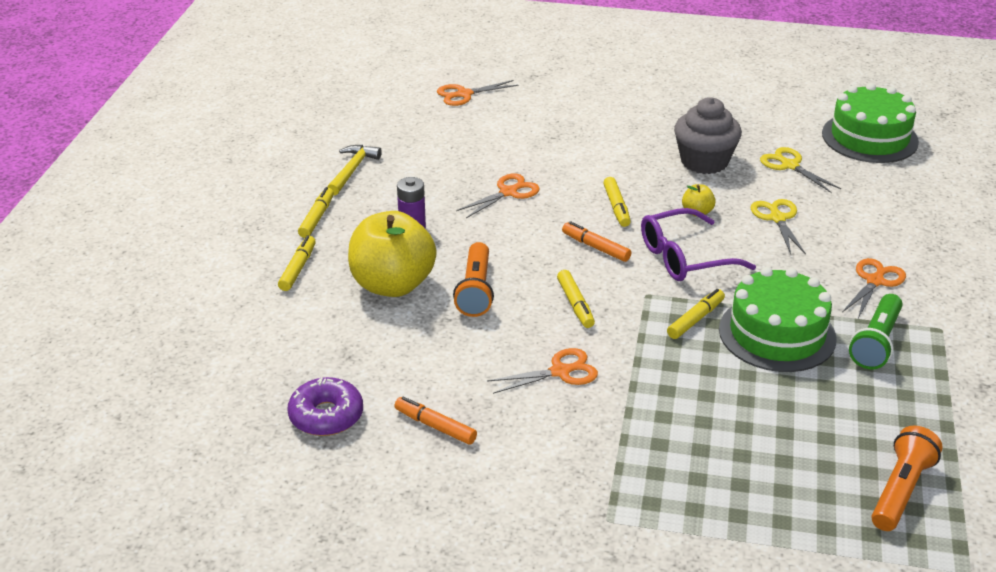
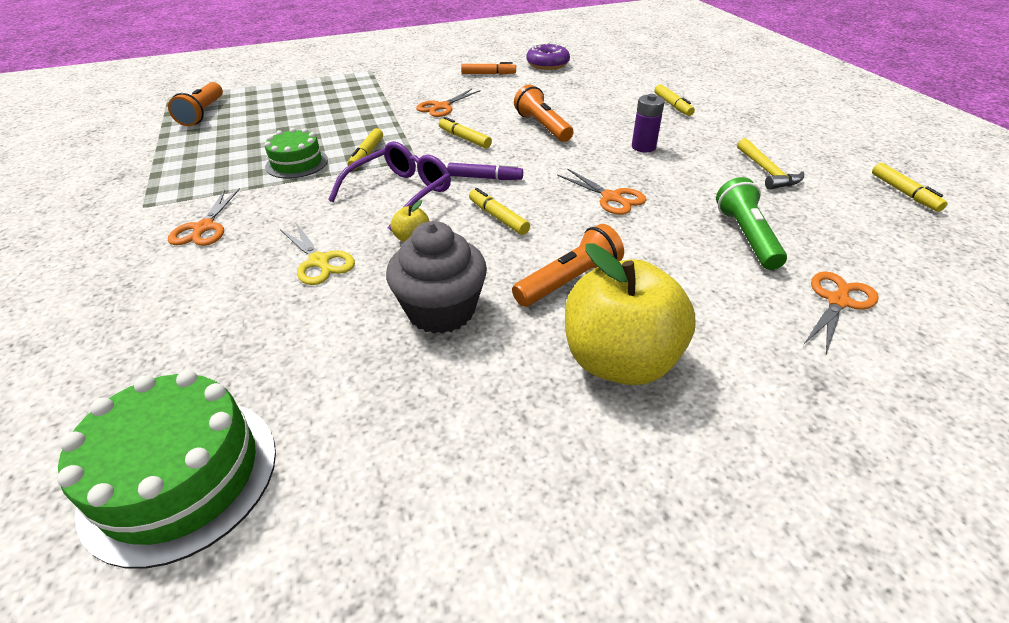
camera: 150 degrees right, 5 degrees up
(317, 218) = (720, 133): yellow marker -> yellow marker (904, 193)
(392, 285) = (601, 114): yellow apple -> yellow apple (619, 361)
(508, 192) = (611, 198): orange scissors -> orange scissors turned 60 degrees counterclockwise
(596, 247) = (485, 178): orange marker -> purple marker
(608, 151) = (569, 281): none -> orange flashlight
(777, 334) = (297, 163): green cake -> green cake, size x0.62
(789, 165) = (320, 349): yellow scissors -> none
(876, 343) = (209, 179): green flashlight -> green flashlight (746, 236)

